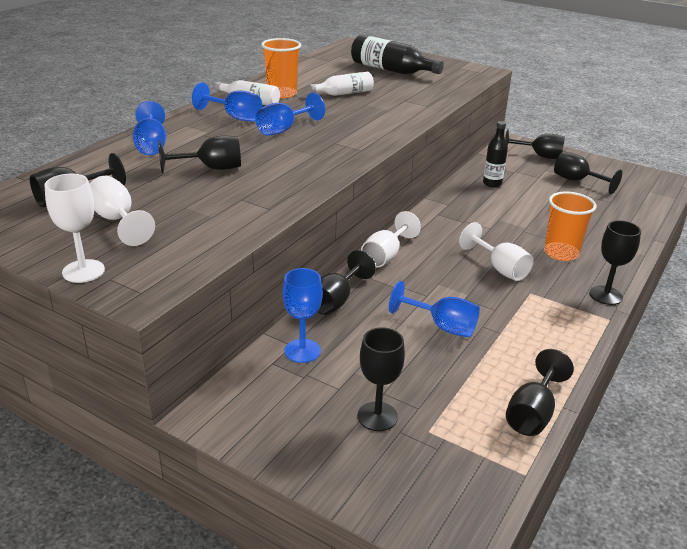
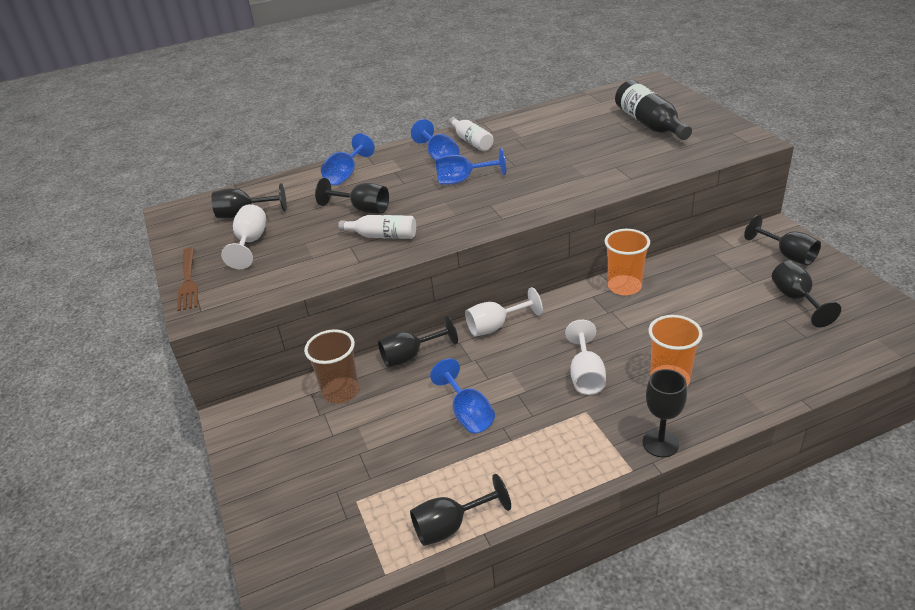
camera: 40 degrees right, 5 degrees up
(83, 271) = (188, 281): white goblet -> brown fork
(282, 94) = (508, 137): orange cup -> orange cup (624, 286)
(302, 351) = (341, 392): blue goblet -> brown cup
(344, 93) = (565, 147): white bottle -> white bottle (383, 236)
(377, 416) = (334, 471): black goblet -> none
(492, 183) = (689, 276): black bottle -> none

